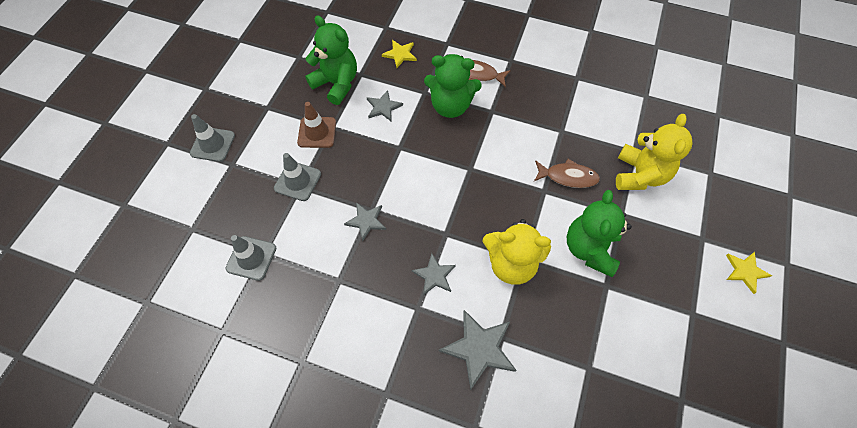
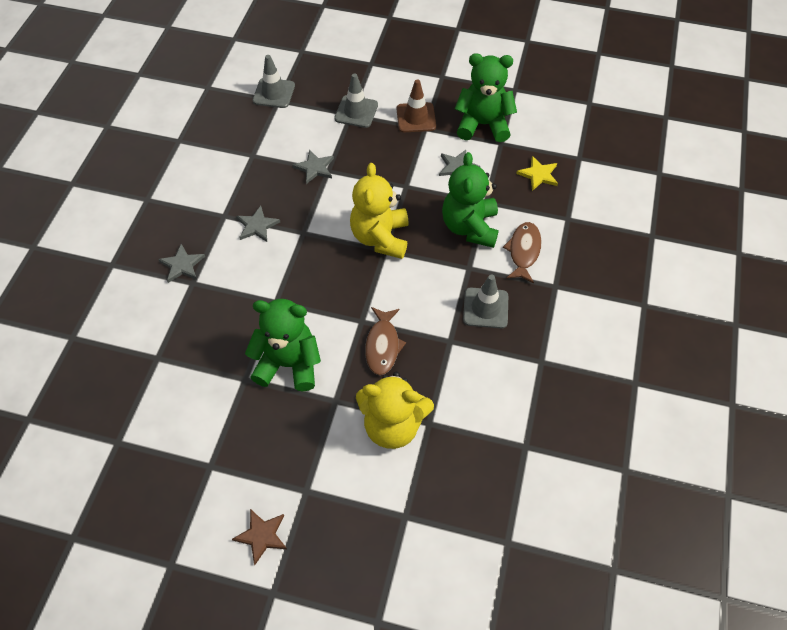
camera: 85 degrees right, 5 degrees down
(213, 144) = (391, 46): grey traffic cone -> grey traffic cone (485, 308)
(336, 84) = (483, 125): green teddy bear -> green teddy bear turned 120 degrees counterclockwise
(479, 349) = (182, 265): grey star -> grey star, size x0.61
(511, 263) = (270, 290): yellow teddy bear -> yellow teddy bear (380, 238)
(745, 271) = (262, 536): yellow star -> brown star

